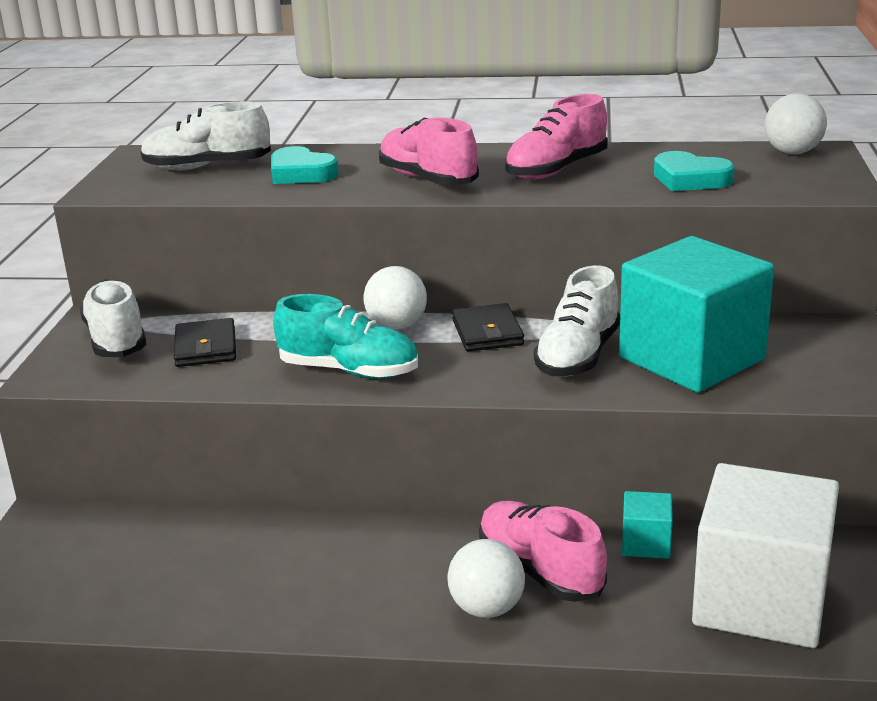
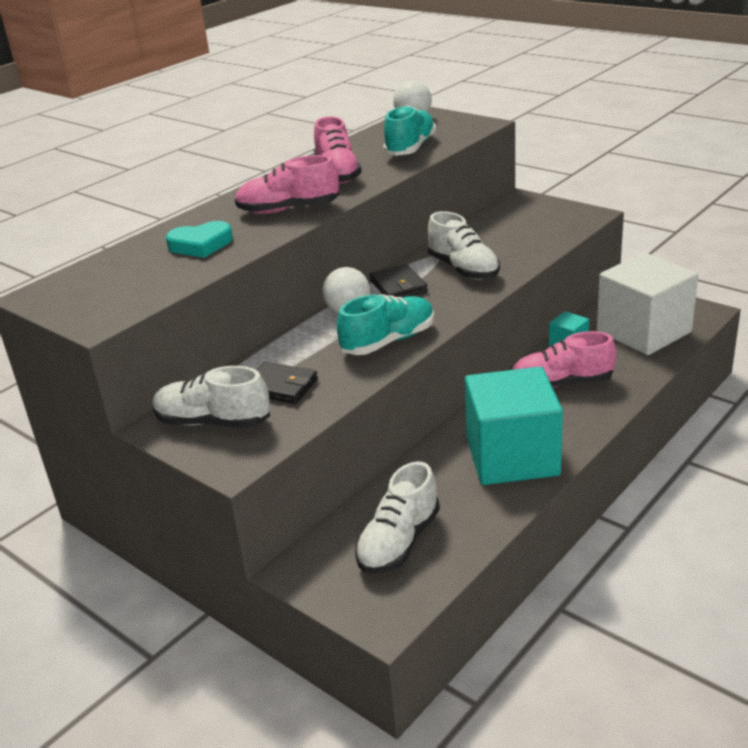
camera: 55 degrees left, 5 degrees up
(207, 167) = (122, 274): white shoe -> white shoe (399, 542)
(487, 332) = (398, 286): black wallet -> black wallet turned 45 degrees clockwise
(487, 608) = (580, 410): white ball -> none
(690, 179) = (410, 148): turquoise heart -> turquoise shoe
(691, 358) = (505, 242): turquoise cube -> turquoise cube (512, 457)

